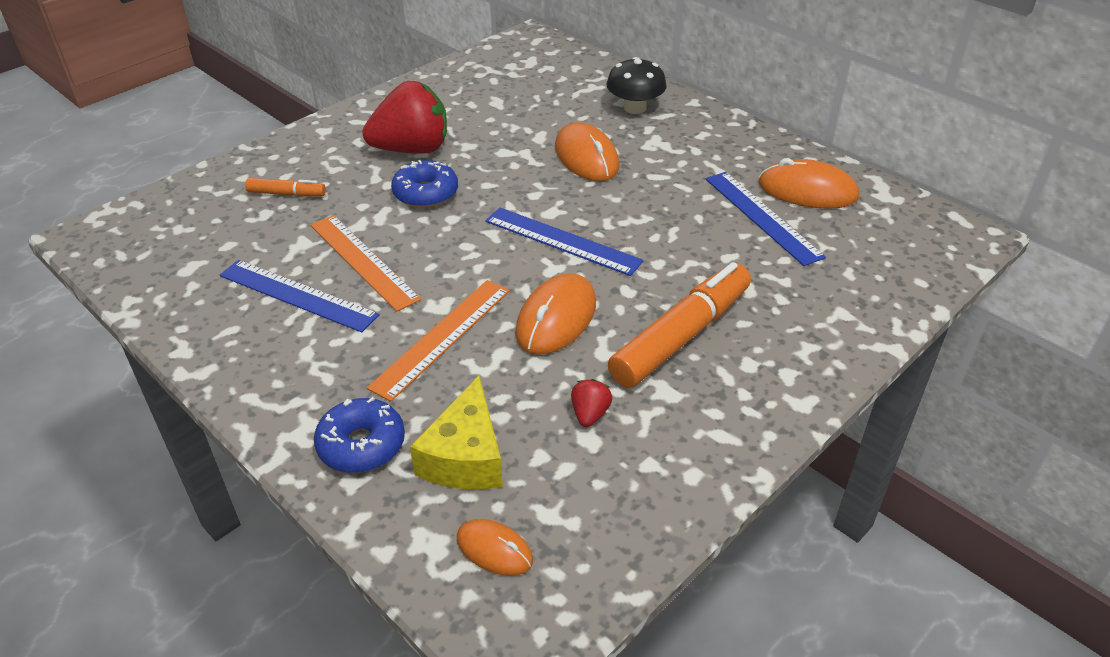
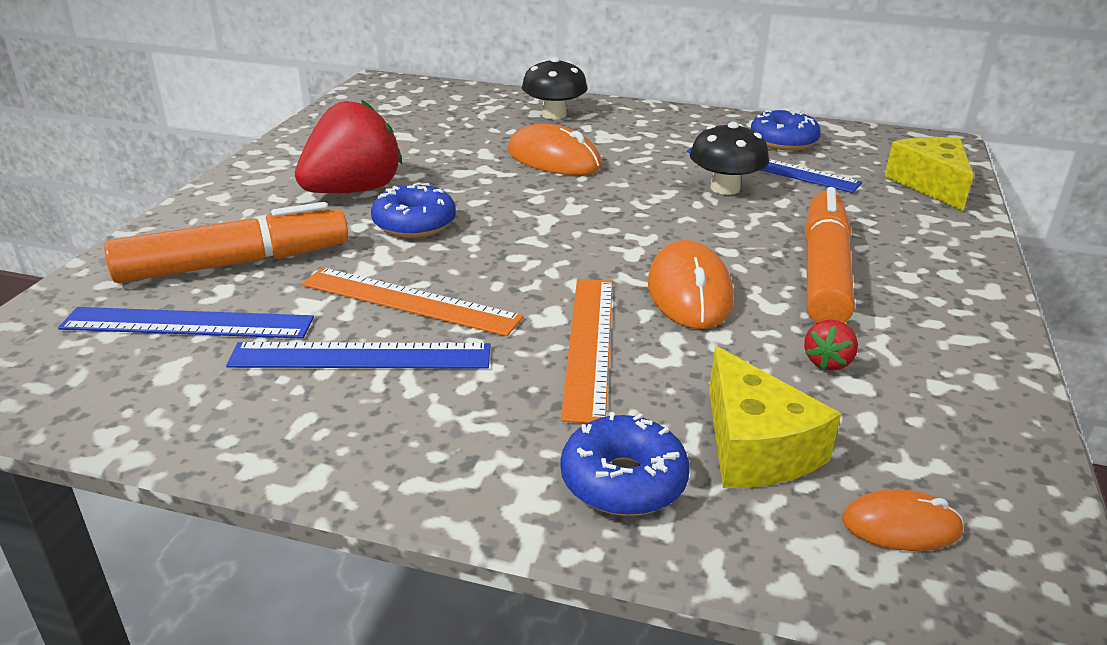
camera: 30 degrees left, 10 degrees down
(286, 194) = (234, 263): orange marker -> orange marker, size x2.06
(562, 241) = (613, 228): blue ruler -> blue ruler (188, 323)
(590, 414) = (828, 362): red strawberry -> red strawberry turned 135 degrees counterclockwise
(695, 228) = (725, 188): none -> black mushroom
(807, 191) = (783, 141): orange mouse -> blue donut
(891, 279) = (930, 184): none -> yellow cheese

